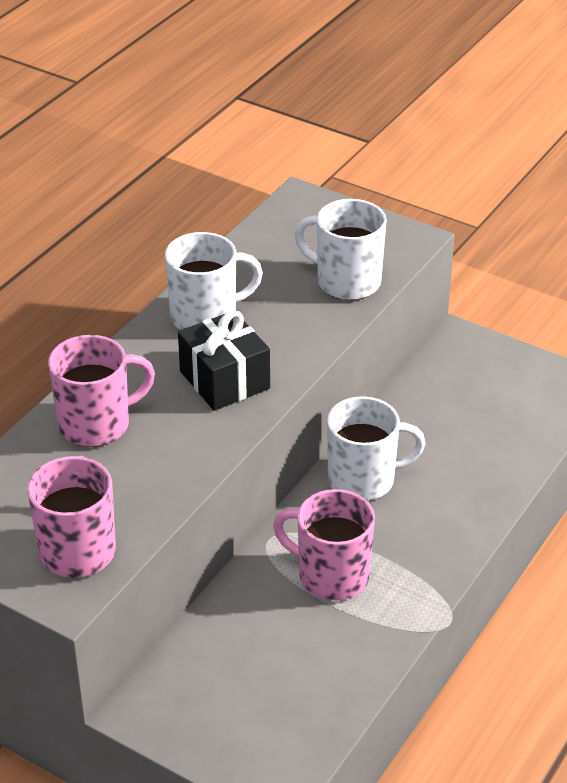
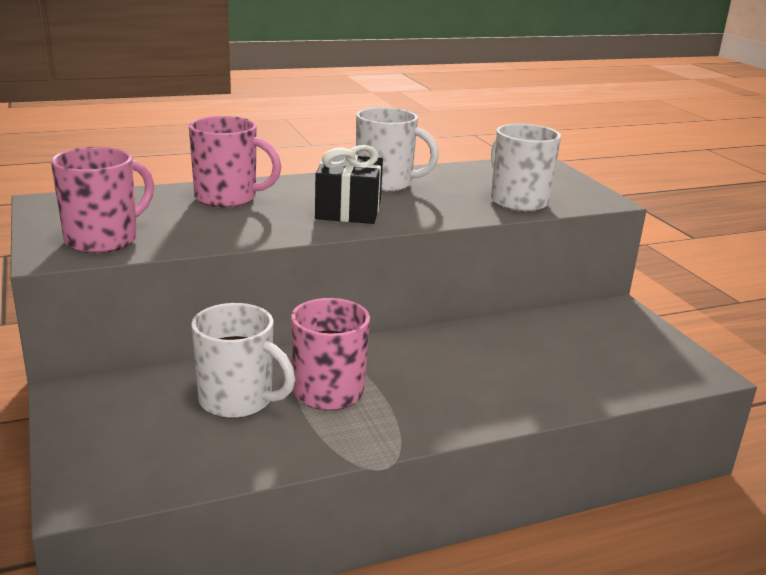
camera: 35 degrees right, 15 degrees down
(363, 480) = (434, 350): white mug -> white mug (238, 400)

